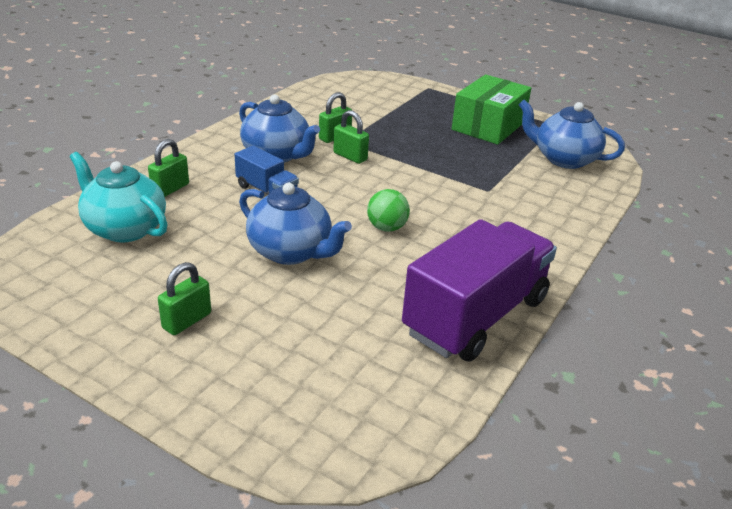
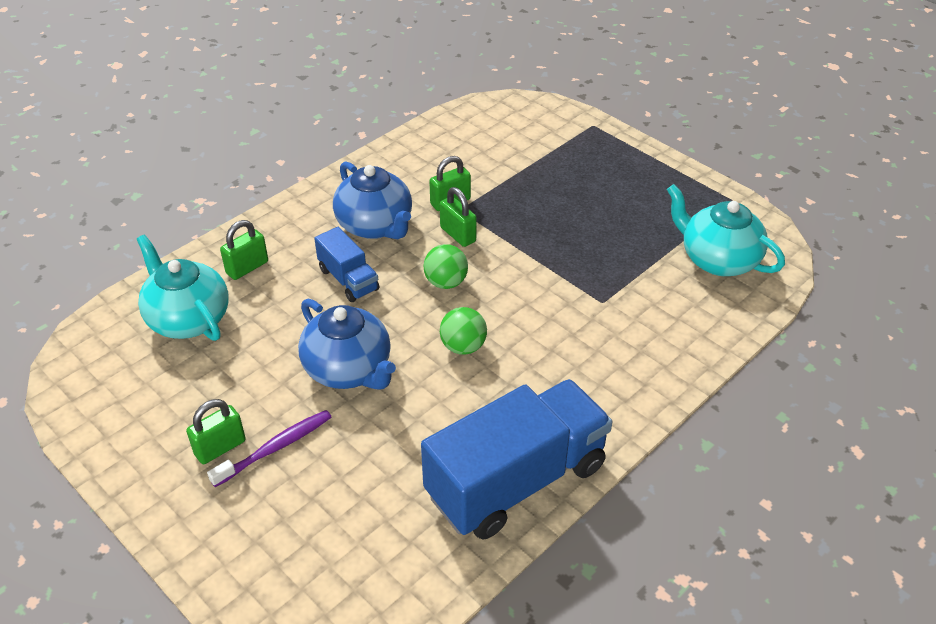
camera: 15 degrees right, 10 degrees up
(242, 315) = (275, 448): none -> purple toothbrush
(353, 187) = (446, 282): none -> green ball
(475, 316) = (516, 480): purple truck -> blue truck
(488, 126) = (644, 197): green box -> none
(563, 159) = (717, 260): blue teapot -> turquoise teapot

